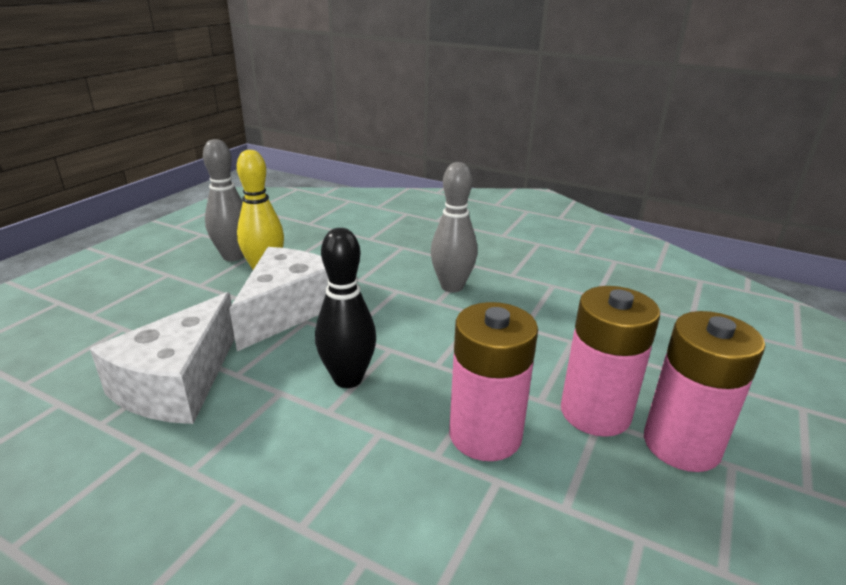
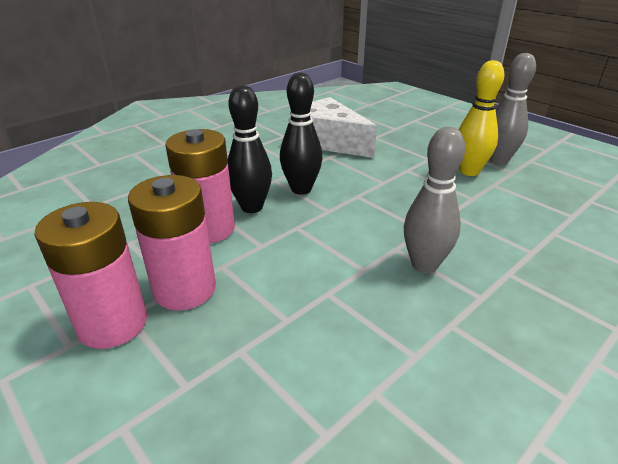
camera: 110 degrees right, 5 degrees up
(288, 310) = (401, 176): white cheese -> none
(414, 411) = (252, 207): none -> black bowling pin

